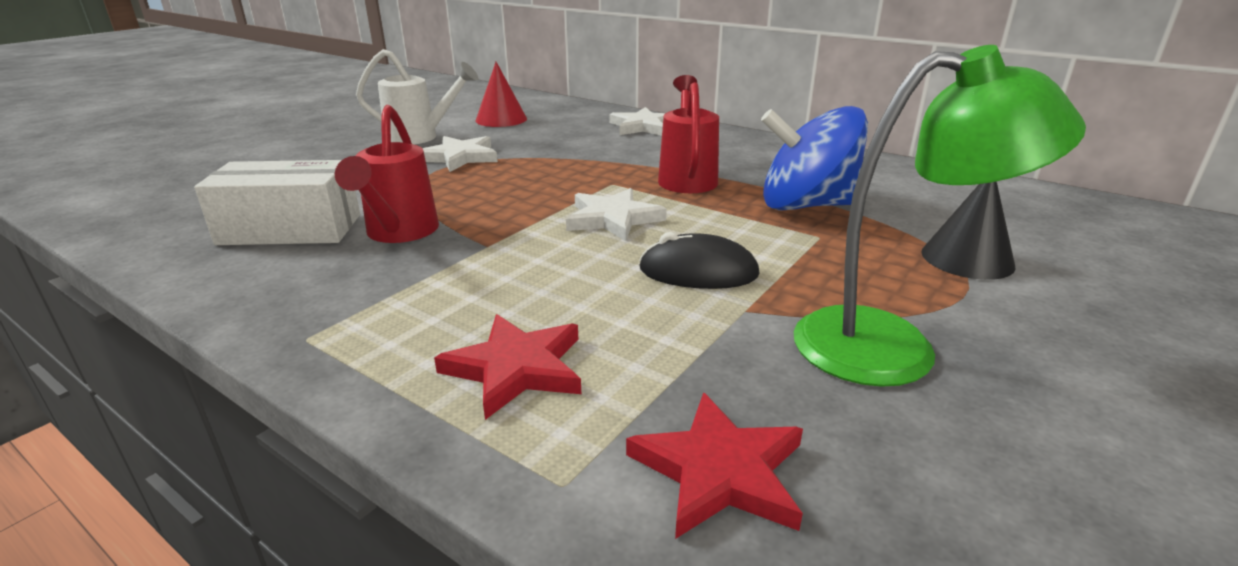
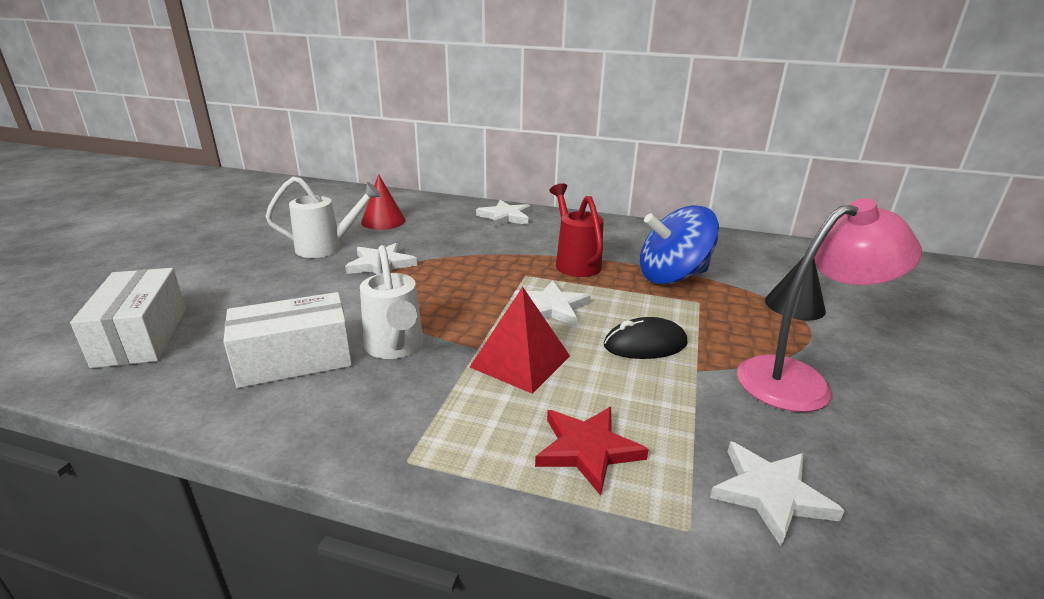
camera: 20 degrees left, 0 degrees up
(179, 191) = (141, 336): none -> white box
(398, 233) = (395, 348): red watering can -> white watering can
(523, 266) = (520, 361): none -> red pyramid
(719, 471) = (770, 493): red star -> white star
(893, 347) = (800, 380): green lamp -> pink lamp

